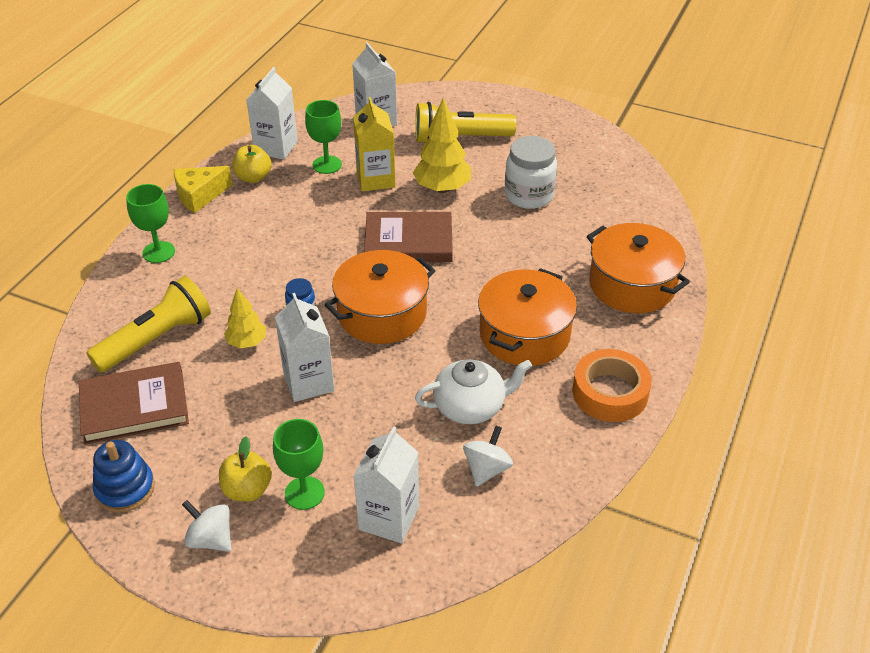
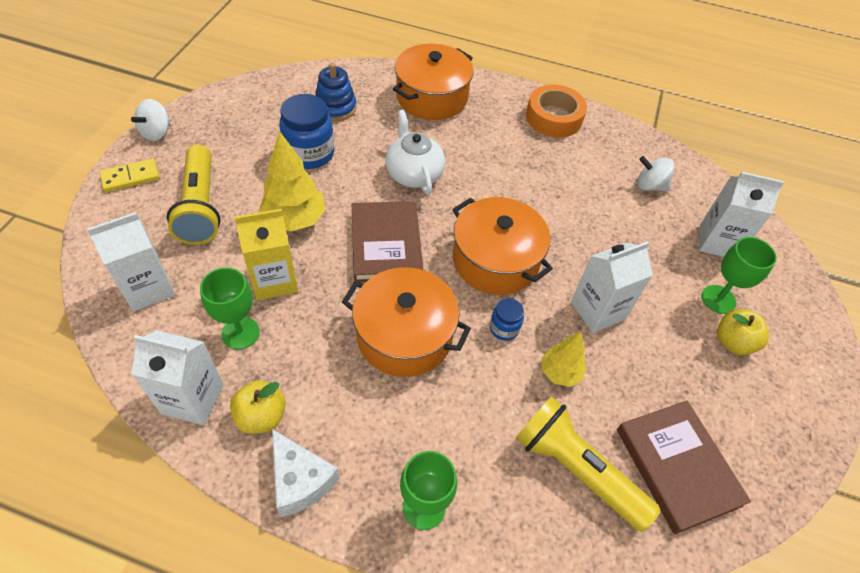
camera: 100 degrees left, 10 degrees up
(125, 488) = (775, 448): blue stacking toy -> blue stacking toy (335, 107)
(199, 195) = (300, 480): yellow cheese -> white cheese
(211, 539) = (791, 361): white spinning top -> white spinning top (156, 132)
(470, 406) = (591, 195): white teapot -> white teapot (414, 174)
(494, 102) = (131, 177): none -> yellow domino
(524, 334) = (502, 162): orange pot -> orange pot (404, 335)
(529, 195) = (309, 154): white jar -> blue jar

